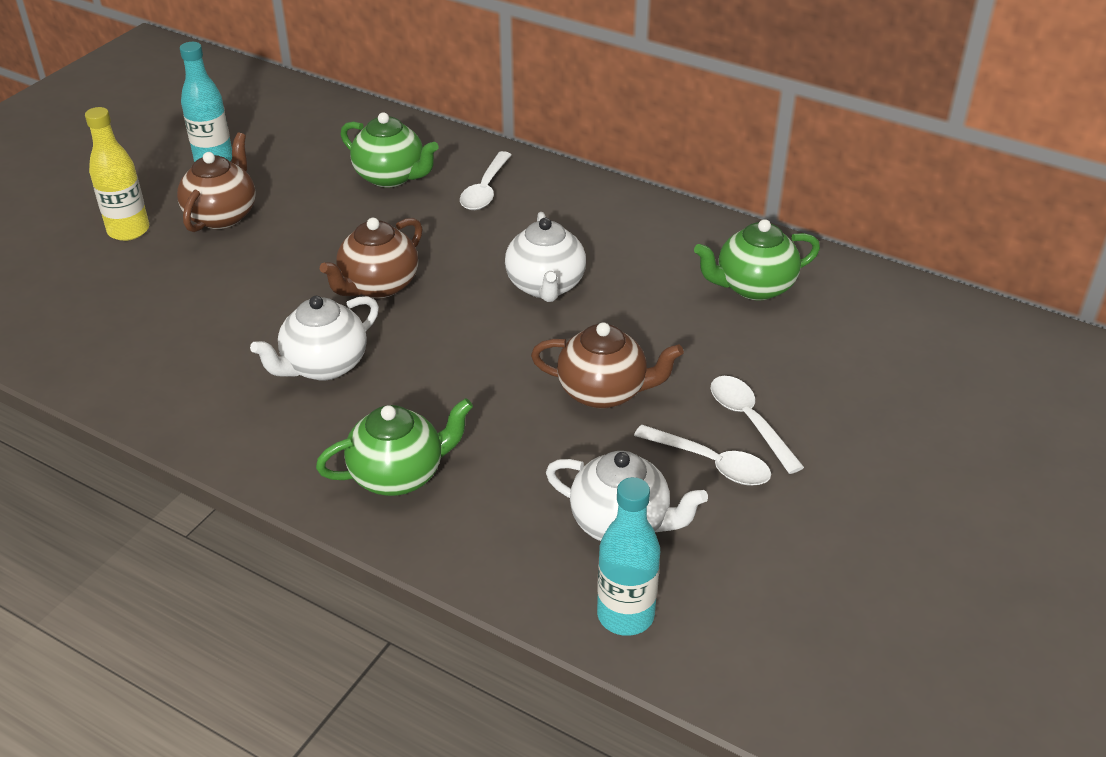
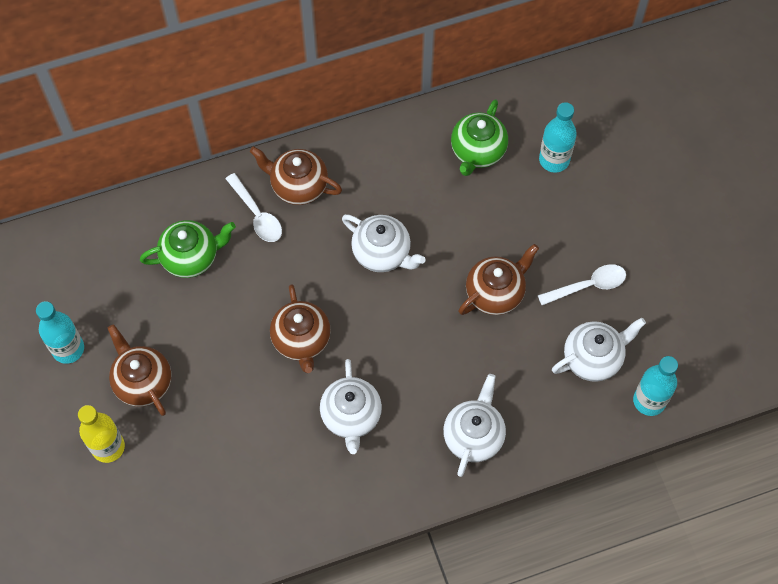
camera: 50 degrees left, 25 degrees up
(399, 475) = (473, 435): green teapot -> white teapot
(549, 197) = (298, 186): none -> brown teapot
(749, 421) = (574, 244): white spoon -> none
(827, 346) = (554, 160): none -> turquoise bottle

